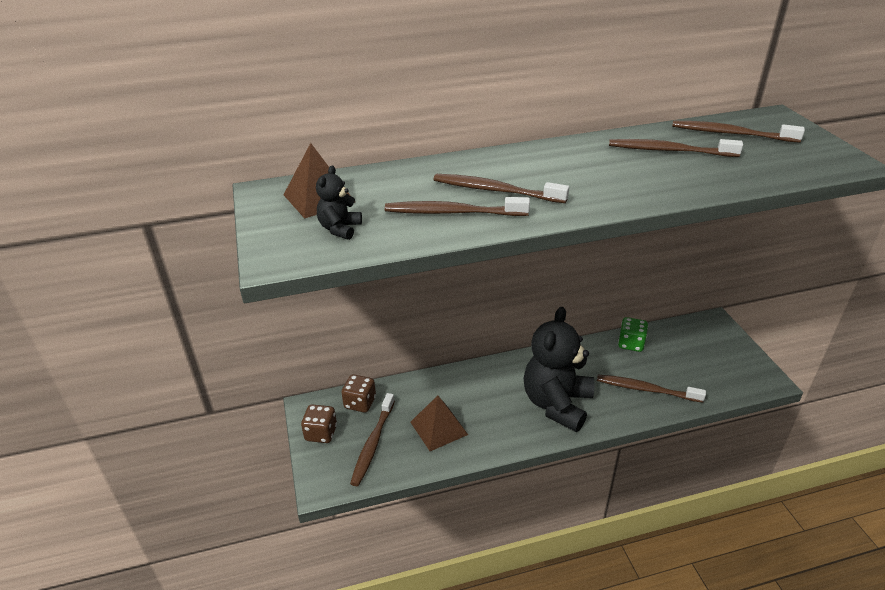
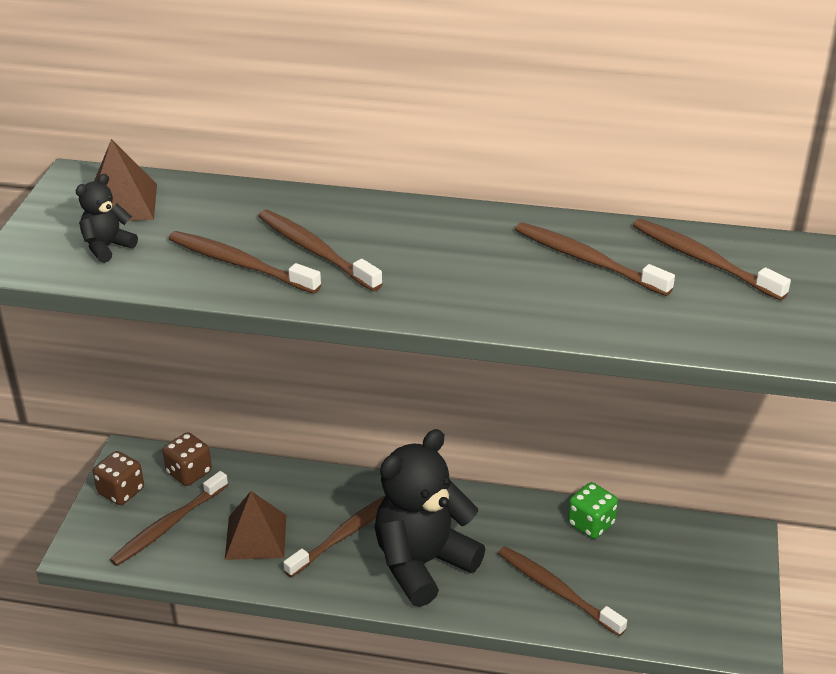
camera: 25 degrees right, 0 degrees up
(495, 404) = (346, 534): none -> brown toothbrush

